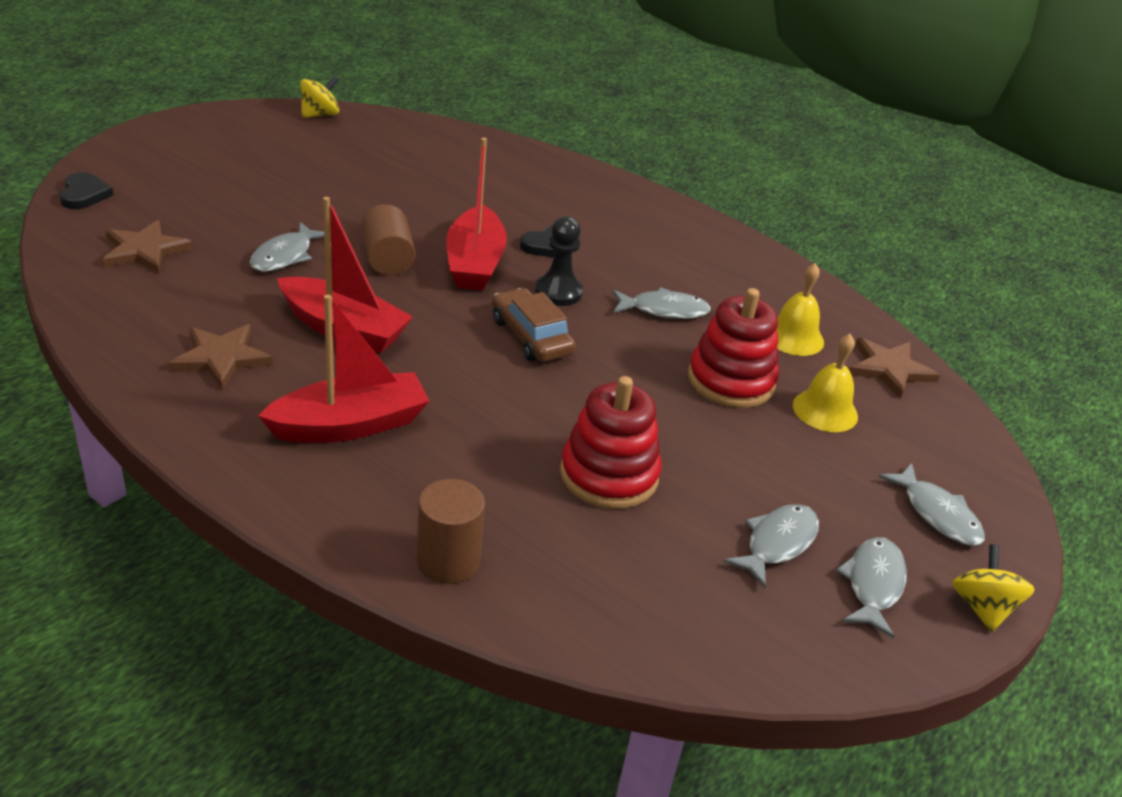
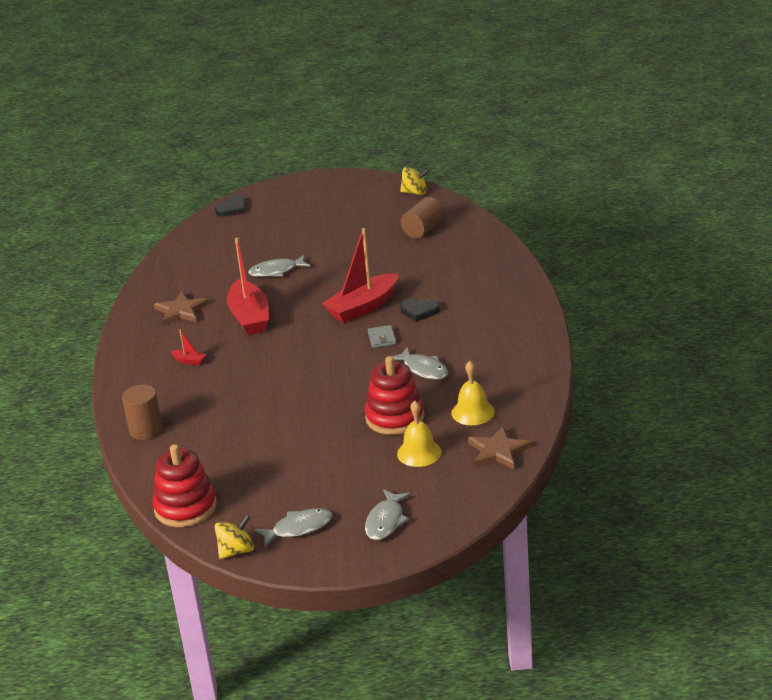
camera: 55 degrees right, 5 degrees down
(144, 250) = (219, 247): brown star -> none
(350, 425) = (189, 361): red boat -> red boat, size x0.42
(387, 259) = (322, 290): brown cylinder -> brown cylinder (423, 229)
(531, 336) = (330, 355): brown car -> none
(558, 292) = (382, 338): black pawn -> grey wallet
(609, 475) = (261, 430): red stacking toy -> red stacking toy (185, 507)
(777, 543) = (286, 492): grey fish -> none
(982, 607) = (331, 563): yellow spinning top -> yellow spinning top (236, 551)

